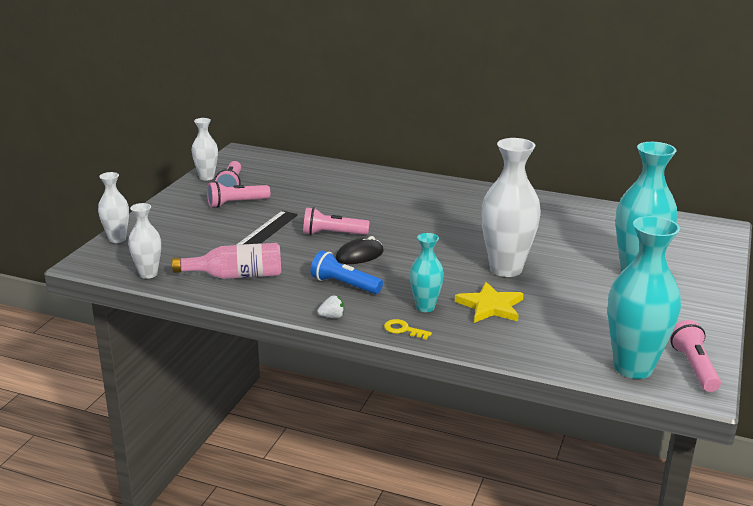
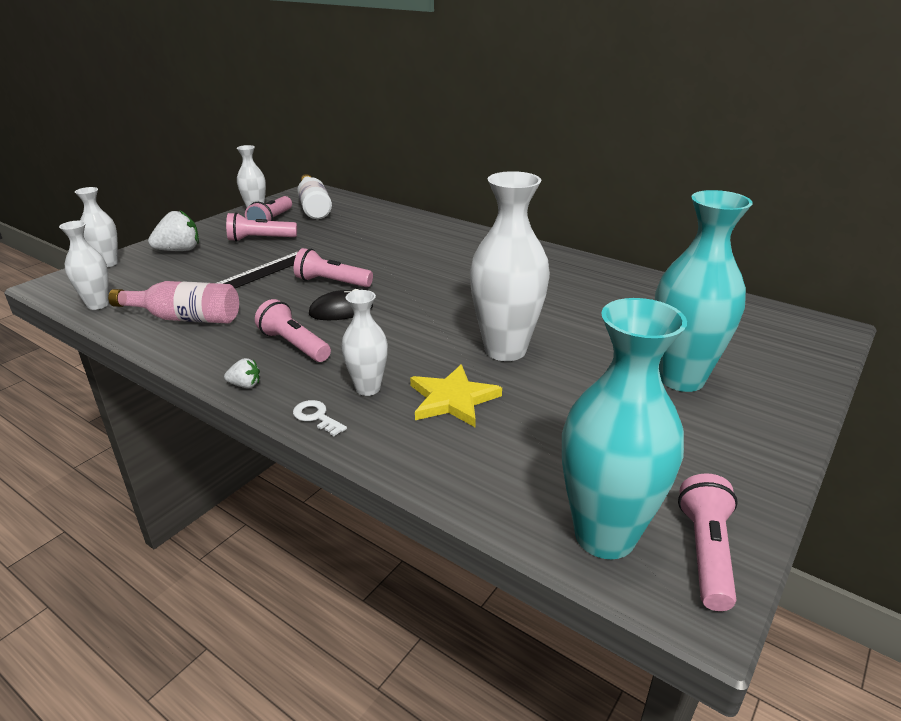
camera: 15 degrees right, 5 degrees up
(171, 221) = (179, 250): none -> white strawberry
(258, 168) = (314, 207): none -> white bottle
(344, 285) = (294, 345): blue flashlight -> pink flashlight
(403, 330) = (316, 417): yellow key -> white key
(425, 307) = (368, 388): turquoise vase -> white vase

